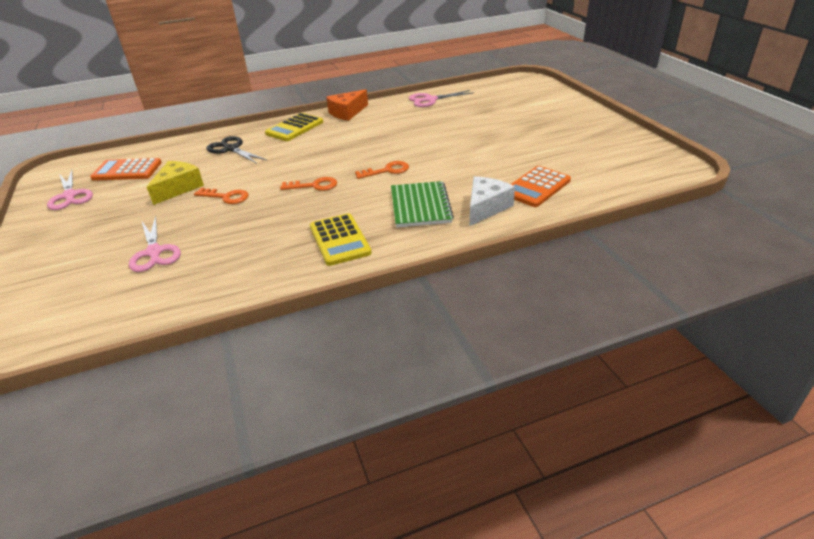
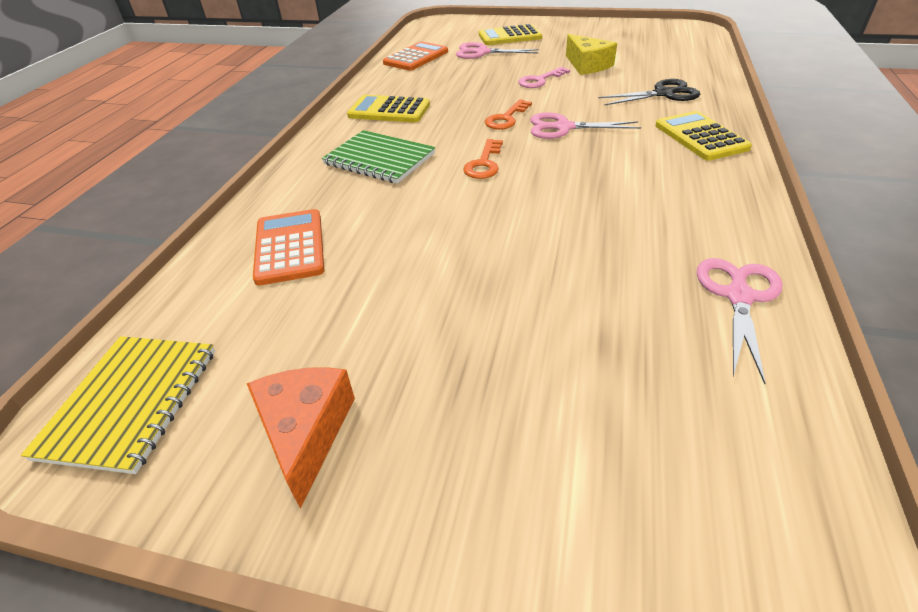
camera: 125 degrees right, 5 degrees up
(70, 196) = (625, 32): pink scissors -> pink scissors (563, 127)
(89, 255) = (509, 36): none -> yellow calculator
(127, 170) = (658, 50): orange calculator -> orange calculator (416, 57)
(226, 197) = (540, 80): orange key -> pink key
(347, 112) = (734, 187): orange cheese -> orange cheese (305, 432)
(486, 207) = (314, 193): white cheese -> none
(653, 169) = (131, 402): none -> yellow notebook

